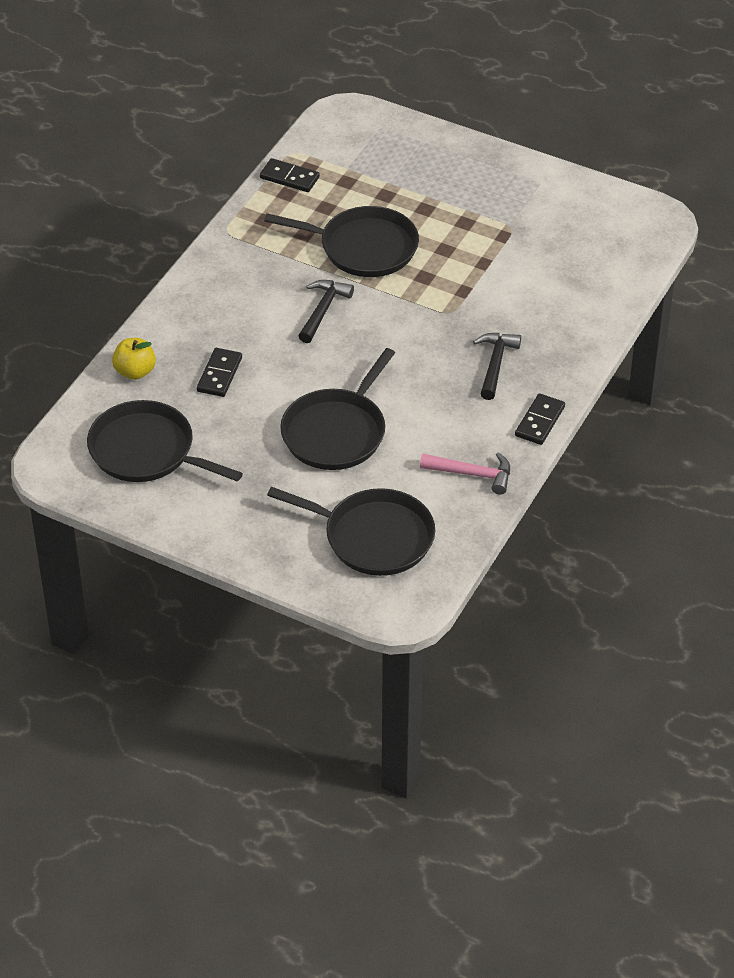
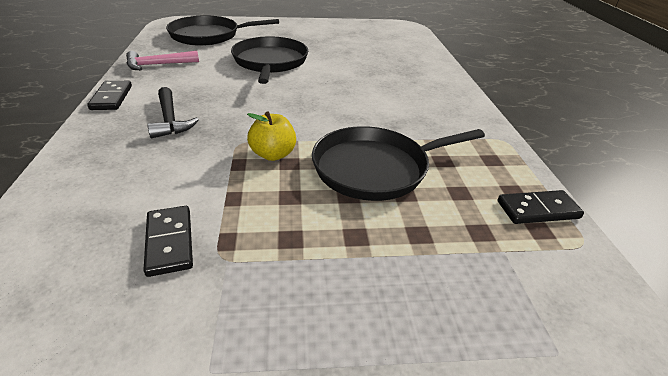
camera: 145 degrees right, 10 degrees down
(135, 371) = (424, 58): yellow apple -> yellow apple (273, 154)
(147, 451) = (368, 37): black pan -> none
(219, 374) = (375, 67): black domino -> black domino (169, 242)
(323, 310) = (352, 113): black hammer -> none

